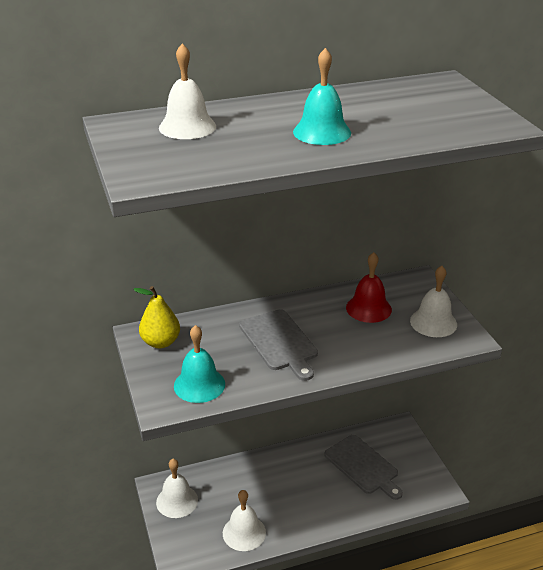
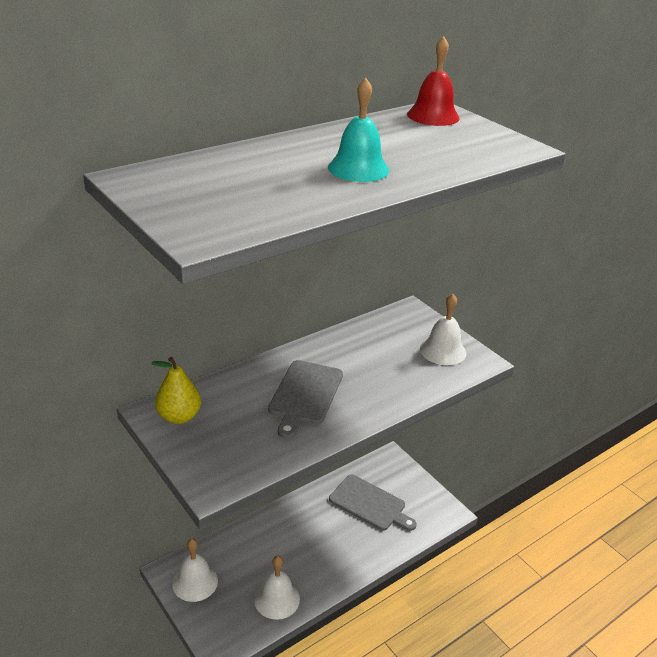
camera: 20 degrees left, 0 degrees up
(187, 127) = (213, 175): white bell -> none
(199, 385) = (241, 455): turquoise bell -> none
(279, 342) = (305, 395): grey cutting board -> grey cutting board turned 60 degrees clockwise
(368, 308) = (377, 346): red bell -> red bell (433, 116)

